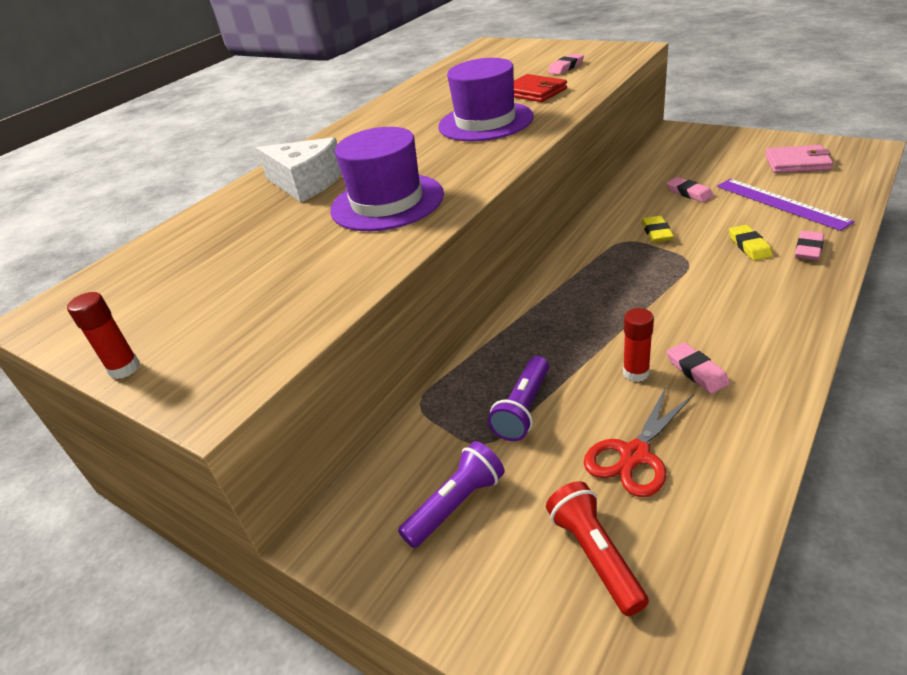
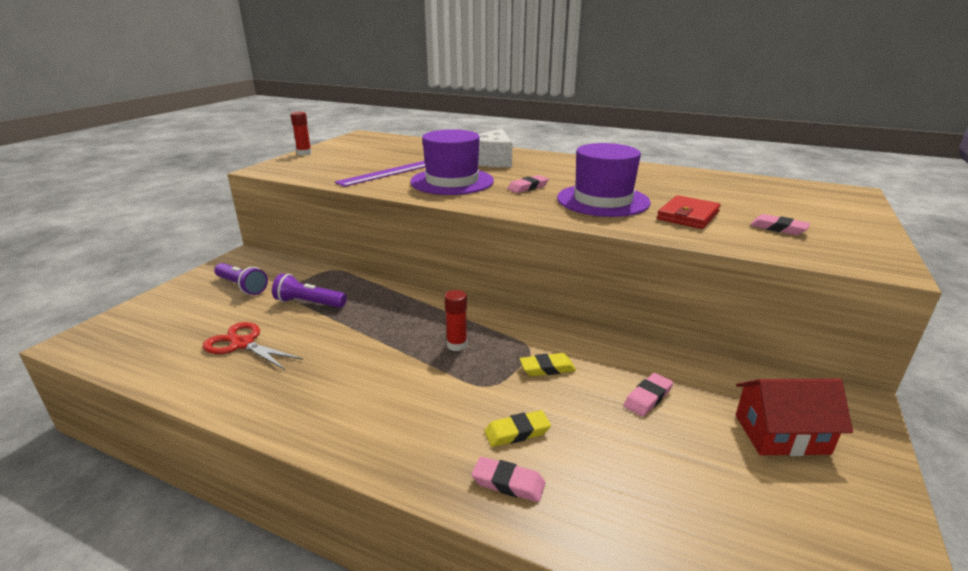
camera: 75 degrees right, 10 degrees down
(595, 555) = (176, 328): red flashlight -> none
(636, 373) = (326, 347): red glue stick -> red glue stick (456, 345)
(696, 371) = (315, 376): pink eraser -> pink eraser (528, 187)
(717, 155) = (781, 434): none -> red house
(781, 203) = (634, 477): purple ruler -> purple ruler (388, 173)
(797, 163) = (787, 522): pink wallet -> none

